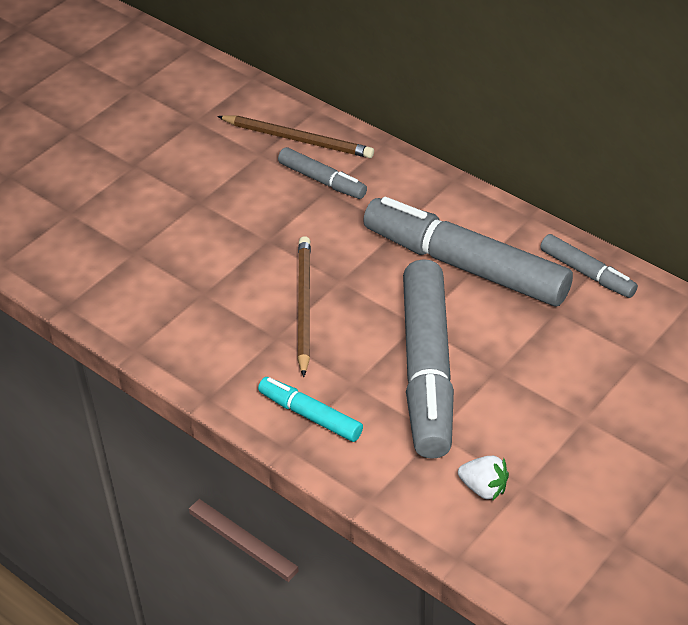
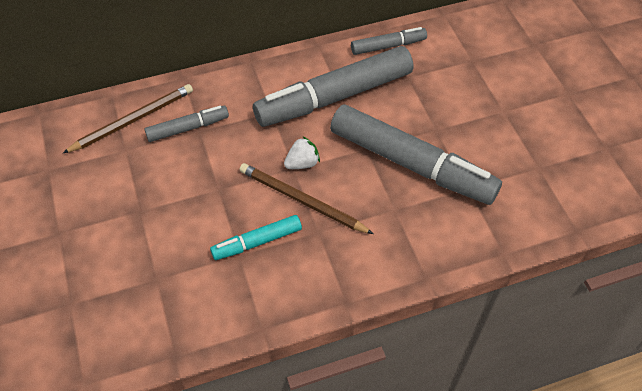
camera: 60 degrees left, 10 degrees up
(310, 415) = (407, 248): turquoise marker -> turquoise marker (257, 242)
(483, 488) = (529, 188): white strawberry -> white strawberry (302, 163)

